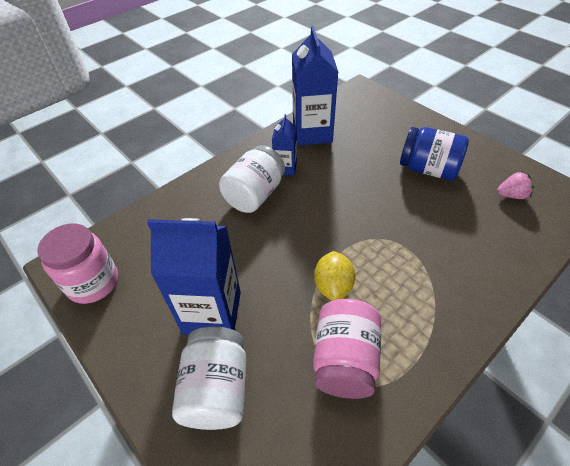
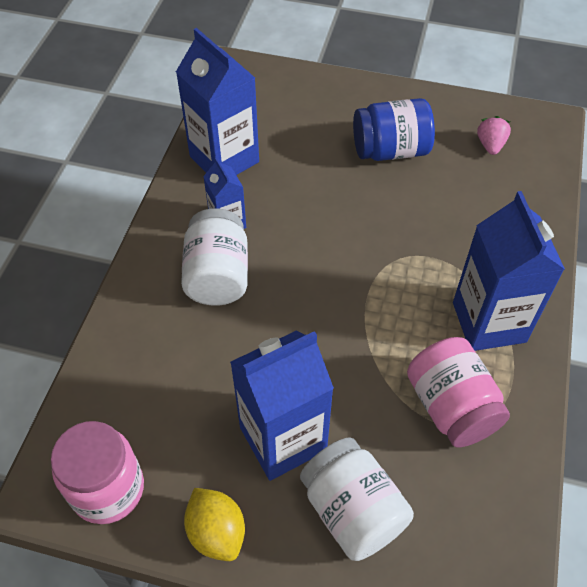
camera: 35 degrees left, 5 degrees up
(333, 286) = (387, 338): yellow lemon -> yellow lemon (217, 532)
(420, 315) = (489, 322): none -> blue carton
(511, 195) = (490, 145): pink strawberry -> pink strawberry turned 45 degrees counterclockwise

